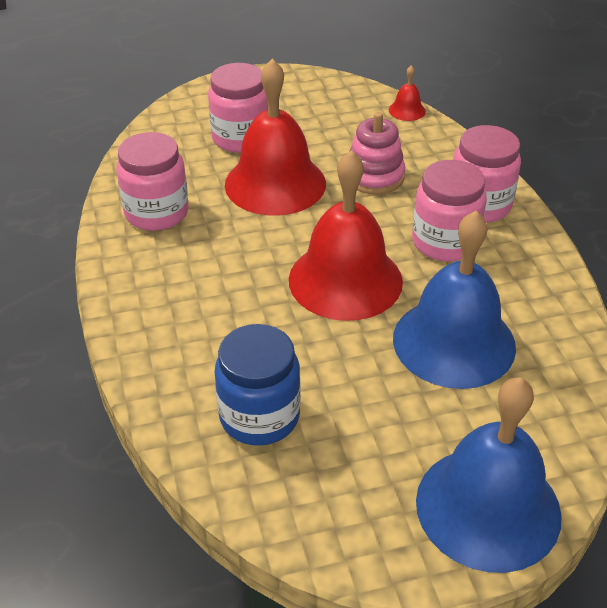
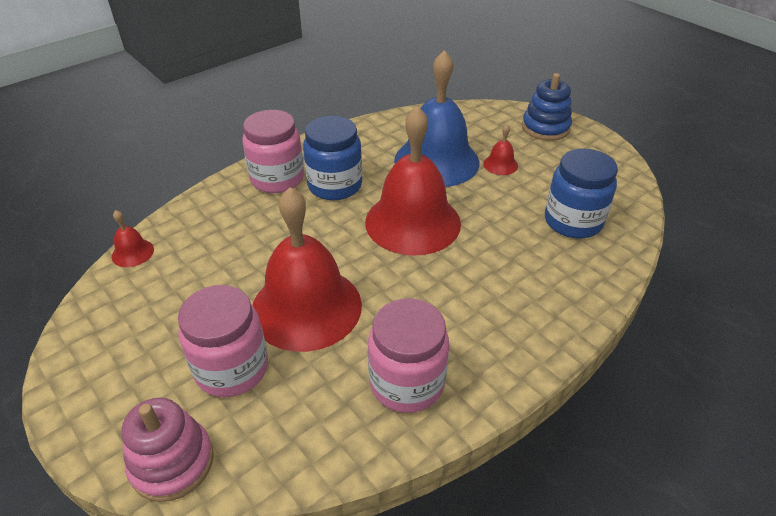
camera: 115 degrees left, 0 degrees up
(374, 177) = (263, 244): pink stacking toy -> pink stacking toy (172, 462)
(414, 402) = (500, 164): none -> red bell
(444, 242) = (335, 185): pink jar -> blue jar
(488, 507) = (545, 128): blue bell -> blue stacking toy

